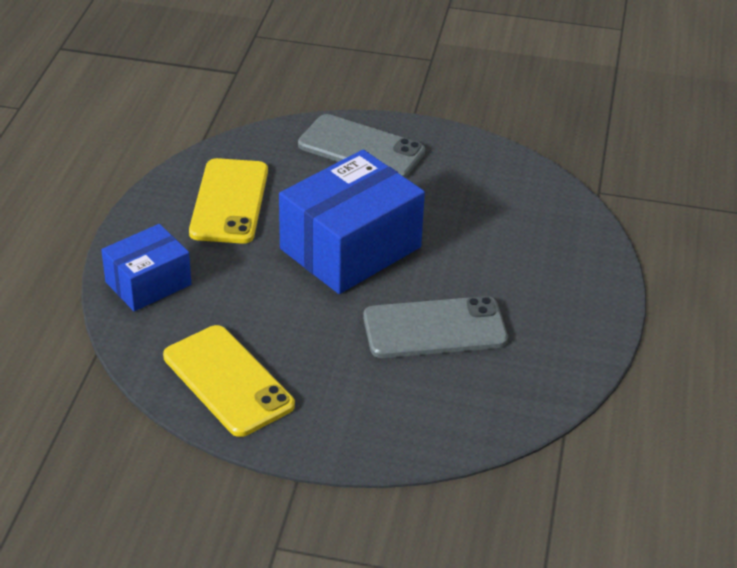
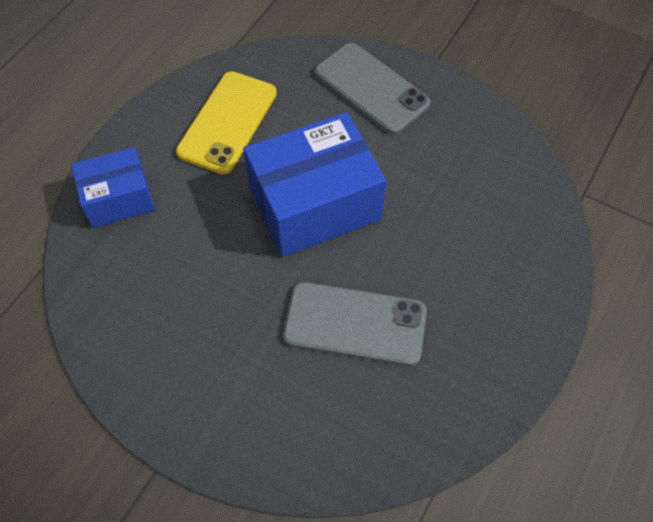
camera: 20 degrees right, 20 degrees up
(228, 381) = (140, 333): yellow phone -> none

